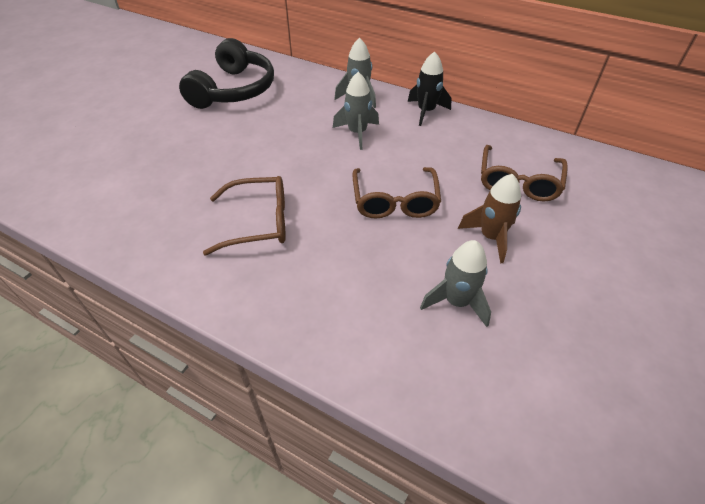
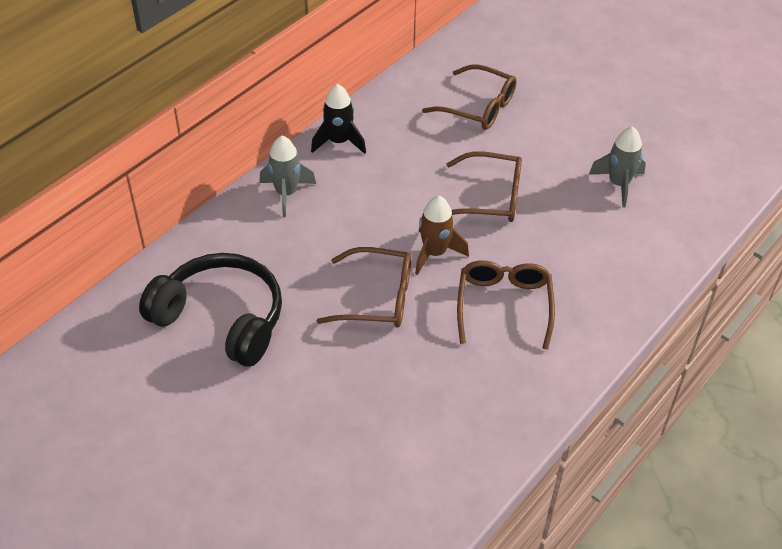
camera: 80 degrees left, 0 degrees up
(259, 151) = (377, 298): none -> brown glasses
(357, 133) = (365, 207): grey rocket -> none
(491, 237) = (549, 145): brown rocket -> brown rocket (434, 253)

